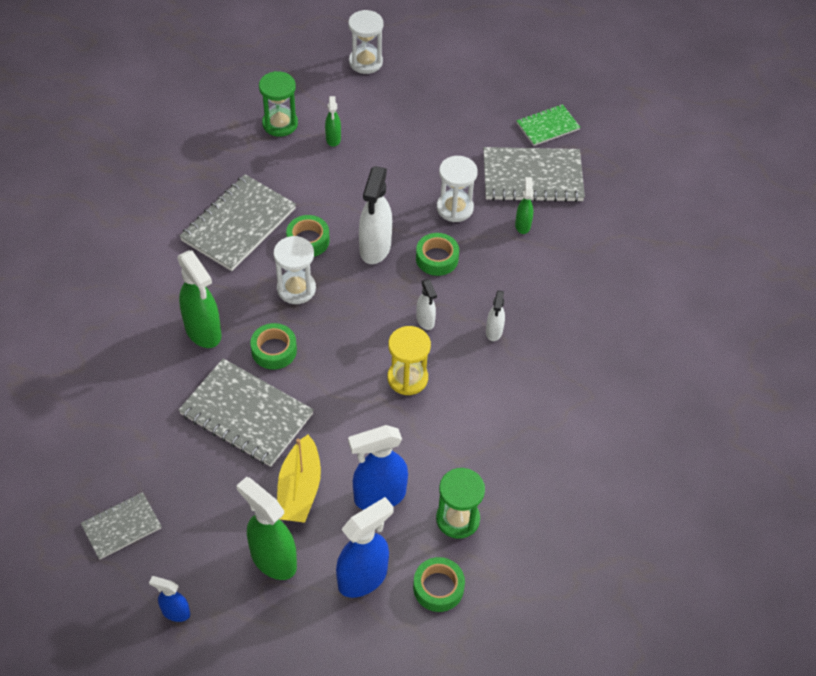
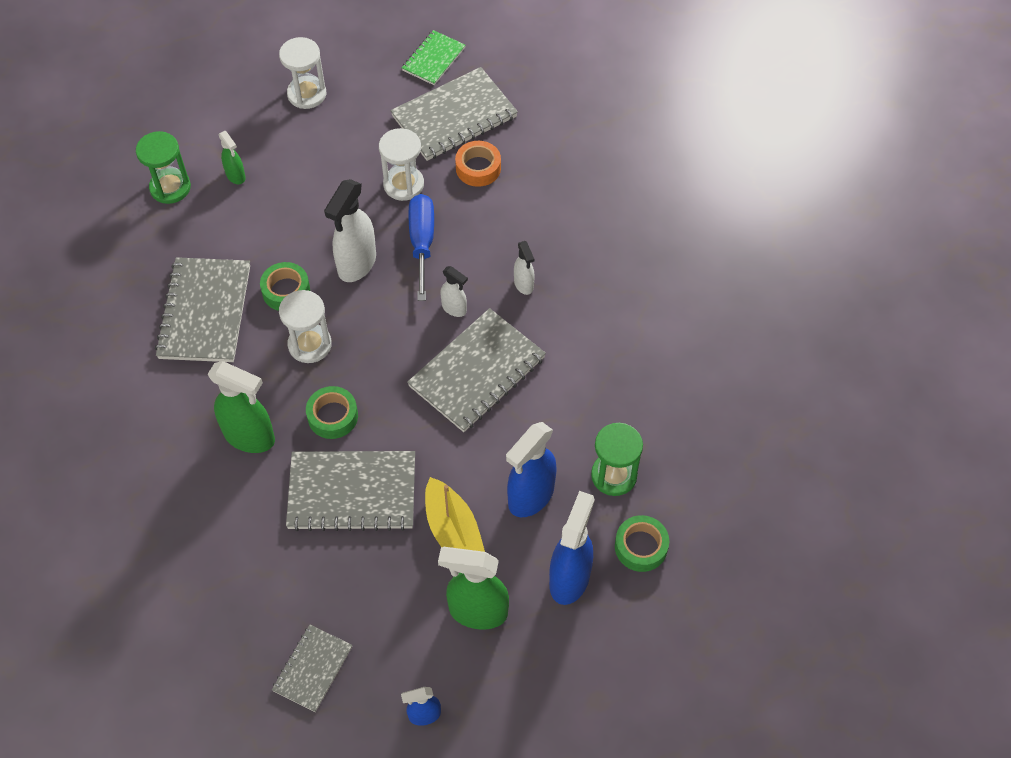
camera: 30 degrees left, 5 degrees up
(365, 62) = (210, 80): white hourglass -> white hourglass (307, 94)
(375, 248) = (356, 264): white spray bottle -> white spray bottle turned 45 degrees clockwise
(407, 378) = (477, 372): yellow hourglass -> grey notebook
(437, 258) = (422, 243): green tape -> blue screwdriver
(522, 225) = (478, 168): green spray bottle -> orange tape

